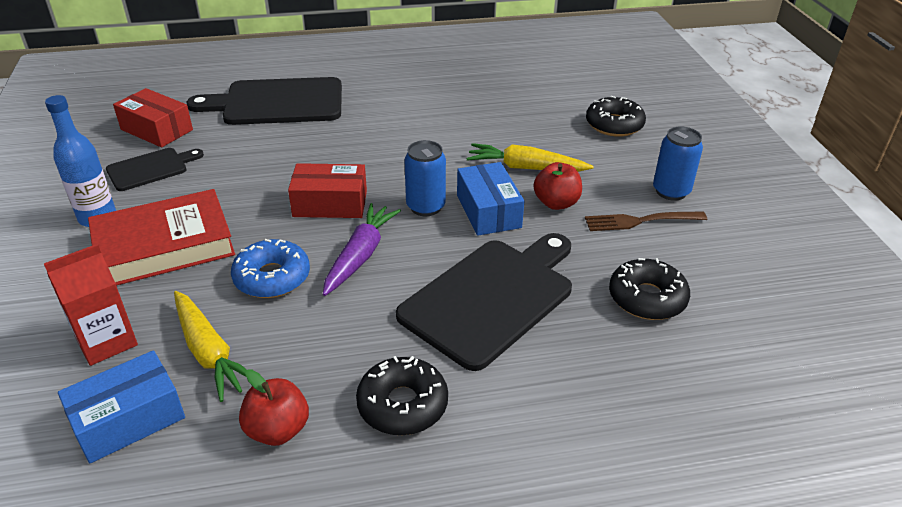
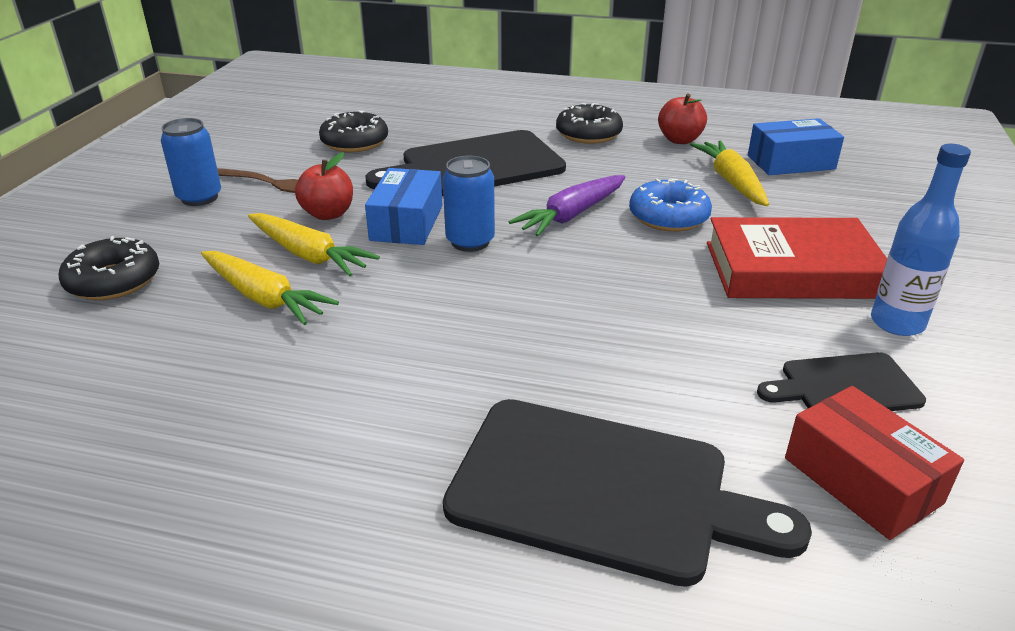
camera: 155 degrees left, 5 degrees down
(106, 341) = (827, 205): red carton -> none
(330, 204) = (580, 270): red box -> none
(515, 137) = (264, 298): none -> yellow carrot

